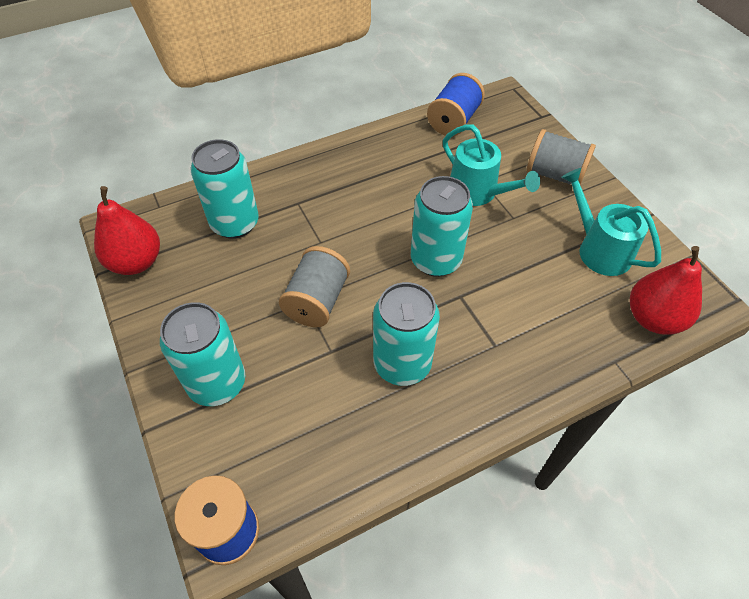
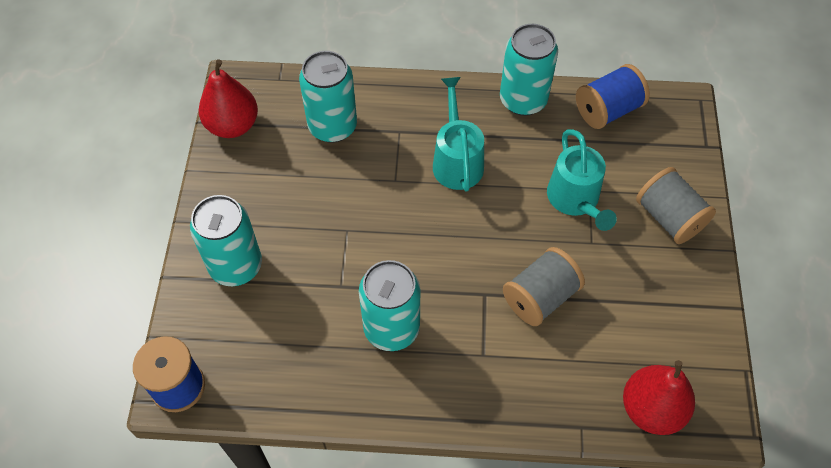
camera: 30 degrees right, 5 degrees up
(317, 301) = (357, 235): grey spool -> grey spool (540, 297)
(436, 260) = (486, 249): turquoise can -> turquoise can (523, 100)
(598, 249) = (652, 316): turquoise watering can -> turquoise watering can (456, 160)

